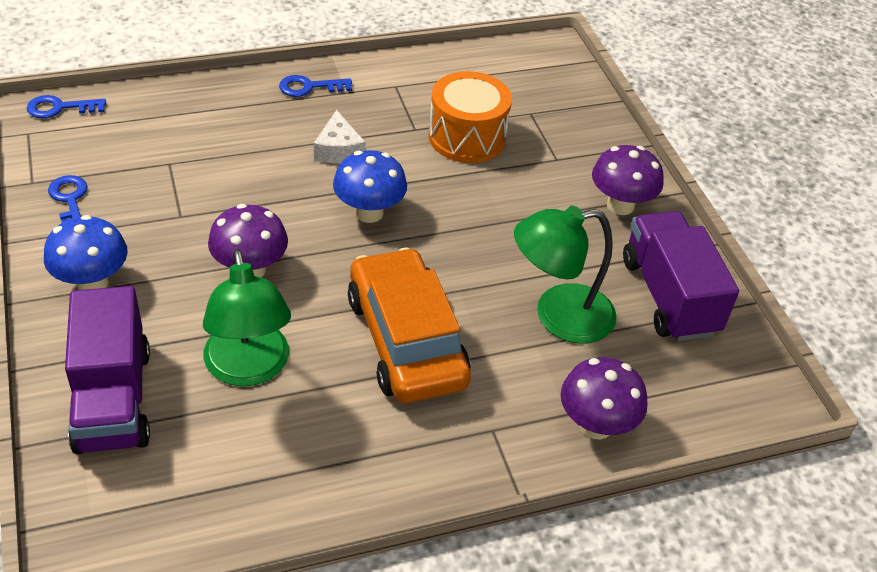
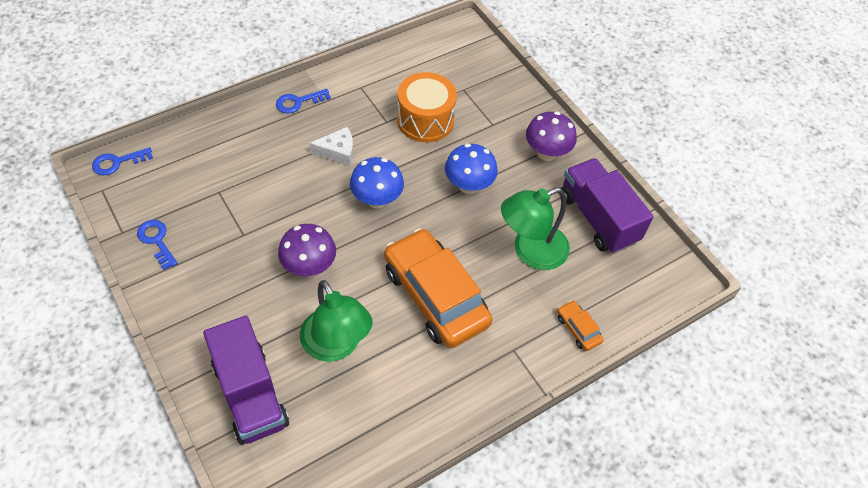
camera: 15 degrees left, 10 degrees up
(92, 283) = (200, 305): blue mushroom -> blue mushroom (468, 185)
(338, 150) = (338, 152): white cheese -> white cheese turned 75 degrees counterclockwise
(596, 425) = (578, 329): purple mushroom -> orange car

